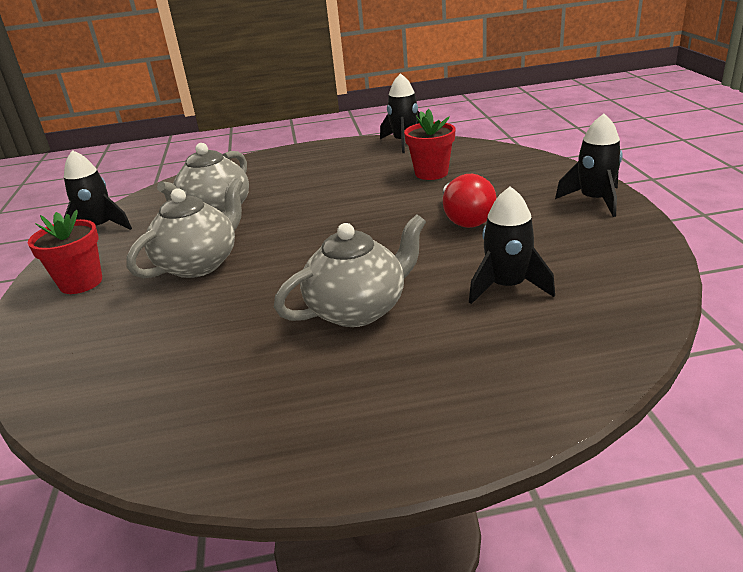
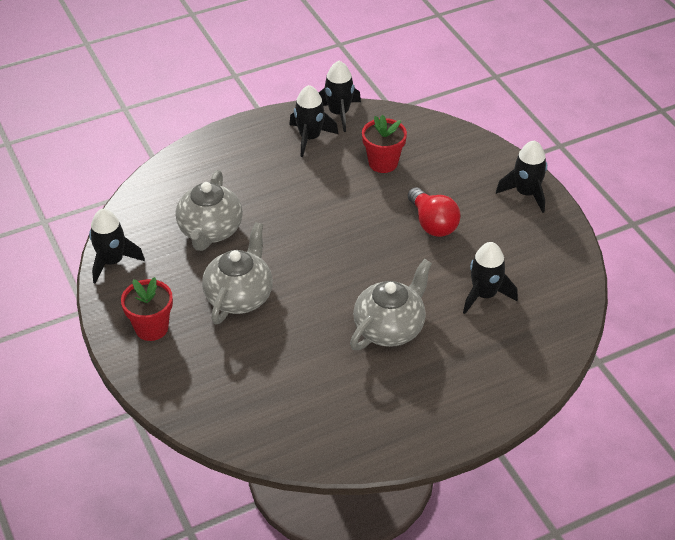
camera: 20 degrees left, 15 degrees up
(365, 156) = (310, 138): none -> black rocket

